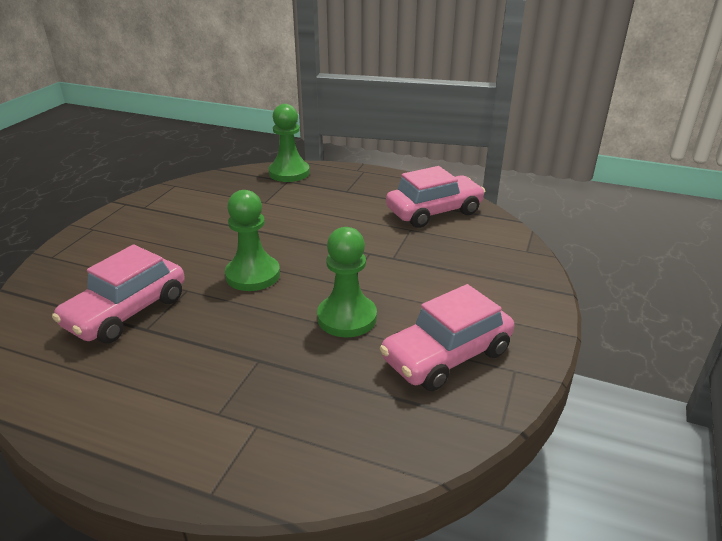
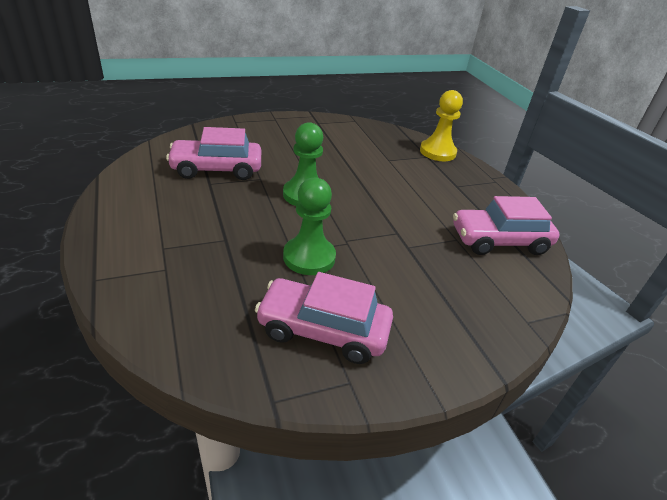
camera: 45 degrees right, 5 degrees up
(289, 173) = (437, 152): green pawn -> yellow pawn
(434, 212) = (499, 241): pink car -> pink car turned 150 degrees clockwise

